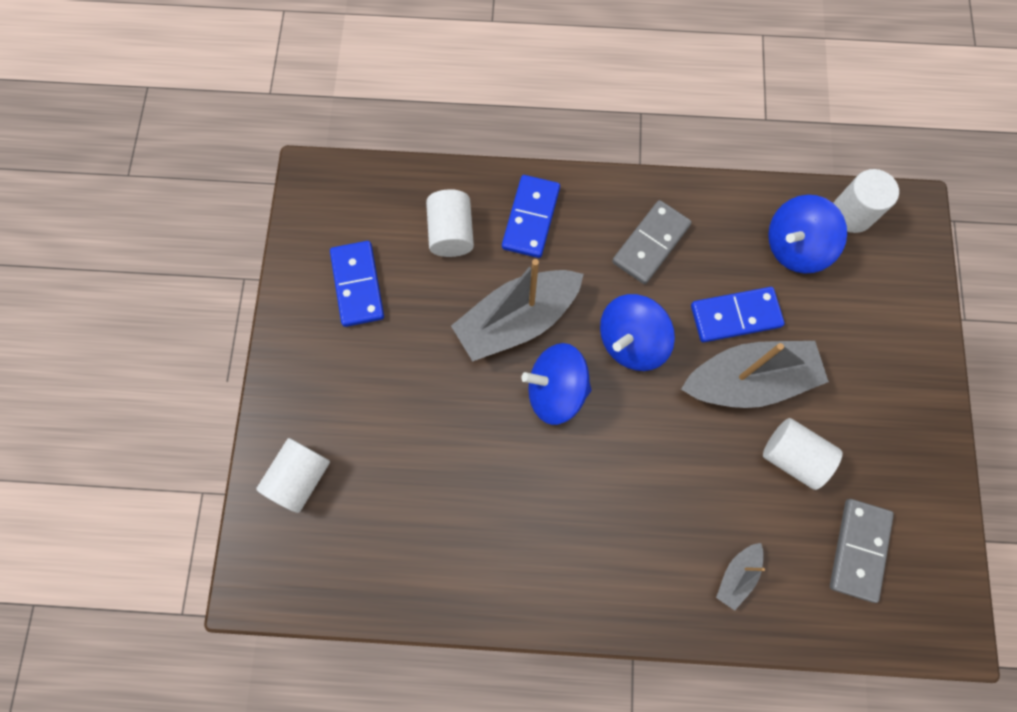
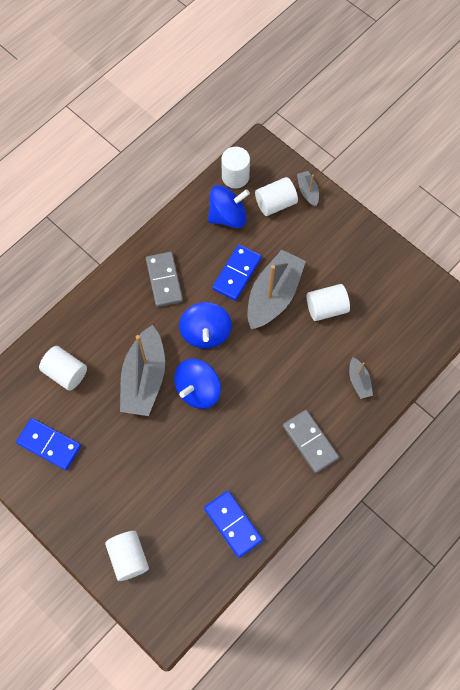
camera: 50 degrees left, 5 degrees down
(530, 218) = (95, 326): blue domino -> blue domino (233, 524)
(795, 247) = (228, 216): blue spinning top -> blue spinning top turned 120 degrees counterclockwise
(859, 550) = (392, 317): grey domino -> grey domino (310, 442)
(865, 286) = (275, 203): none -> white cylinder
(918, 310) = (307, 191): none -> grey boat

